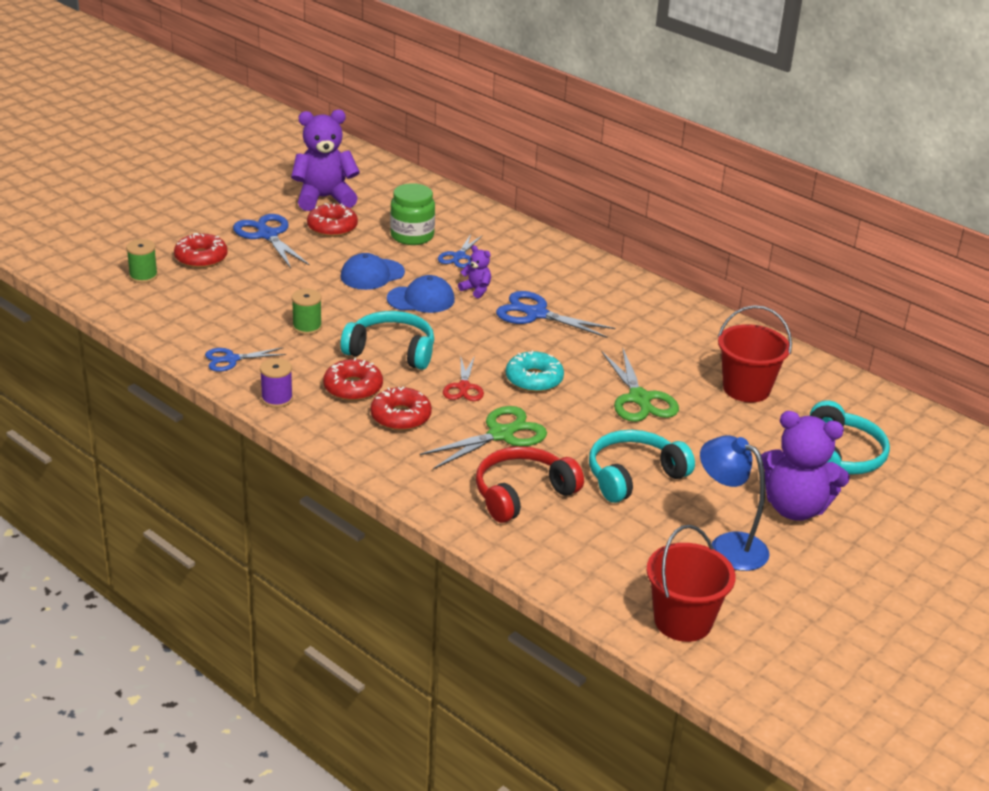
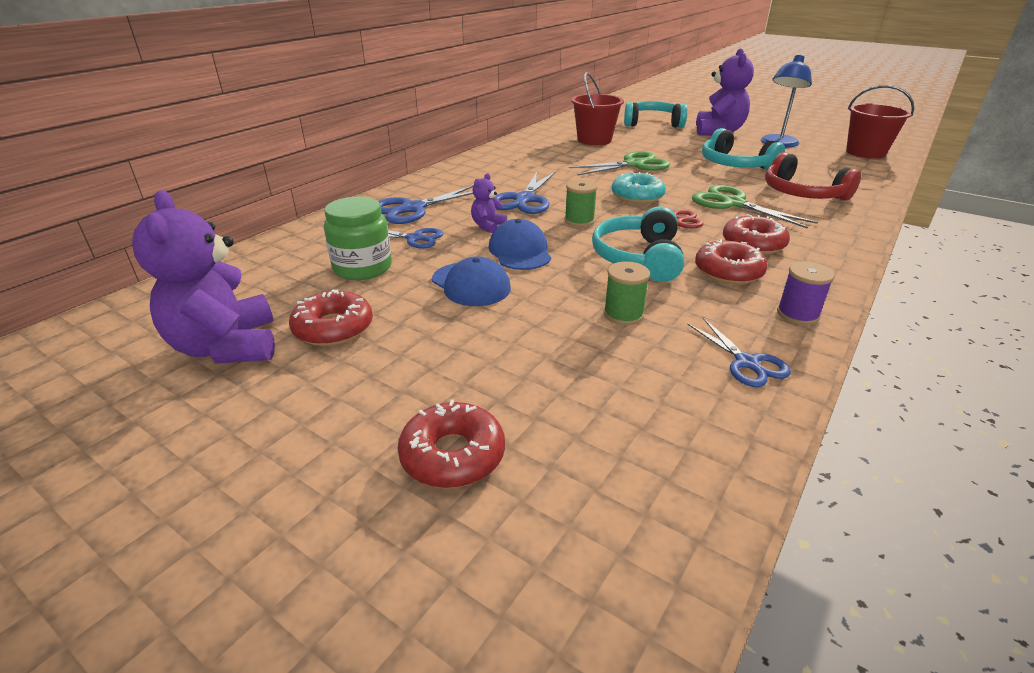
camera: 95 degrees left, 0 degrees up
(143, 276) = (547, 530): green spool -> green spool (579, 221)
(267, 235) = (358, 387): blue scissors -> blue scissors (413, 209)

